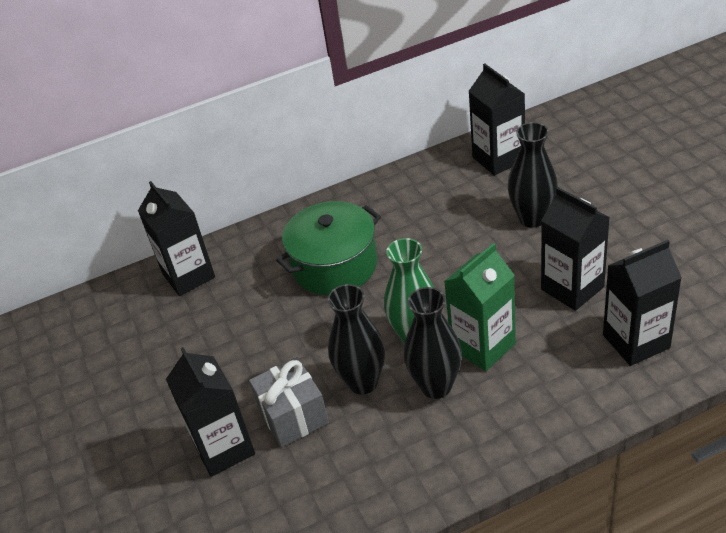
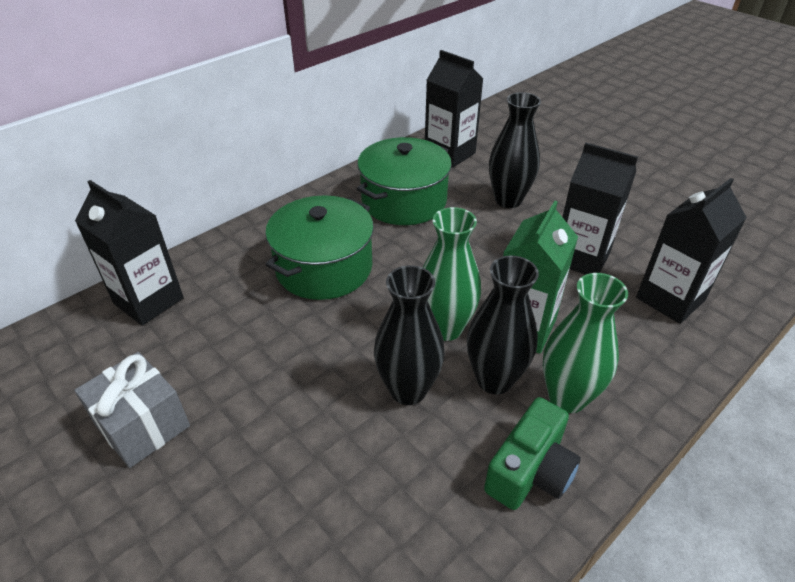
camera: 25 degrees left, 0 degrees up
(224, 448) = (258, 511): black carton -> none
(293, 416) = (338, 448): grey gift -> grey gift (142, 425)
(430, 461) = (530, 471): none -> green camera
(431, 207) = (404, 201): none -> green pot
(489, 411) = (567, 397): none -> green vase

